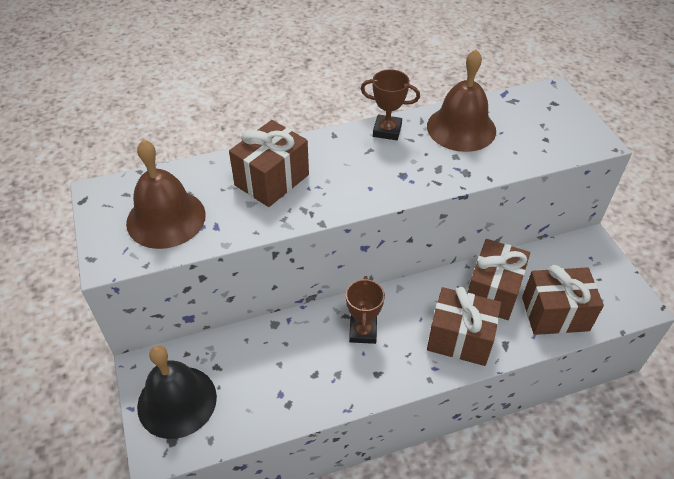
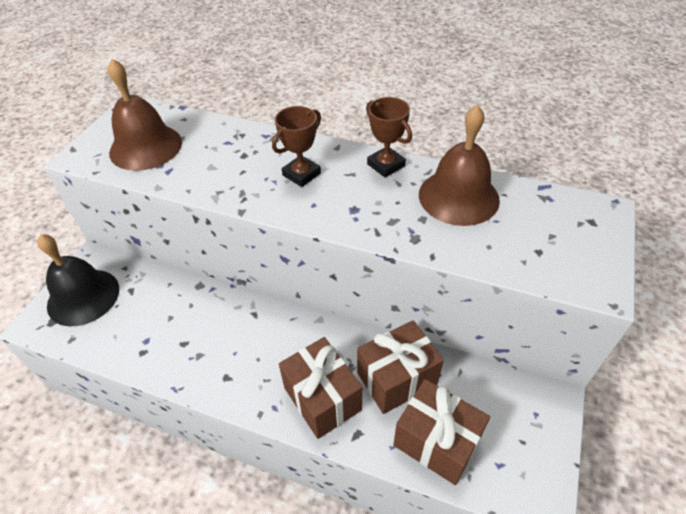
camera: 40 degrees right, 0 degrees up
(272, 180) = (247, 158): brown gift -> none
(363, 331) = (252, 335): brown trophy -> brown trophy (301, 174)

